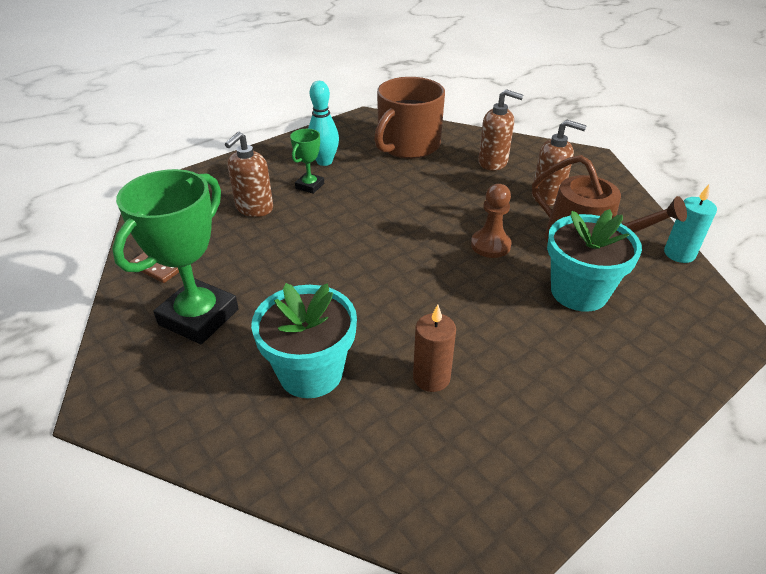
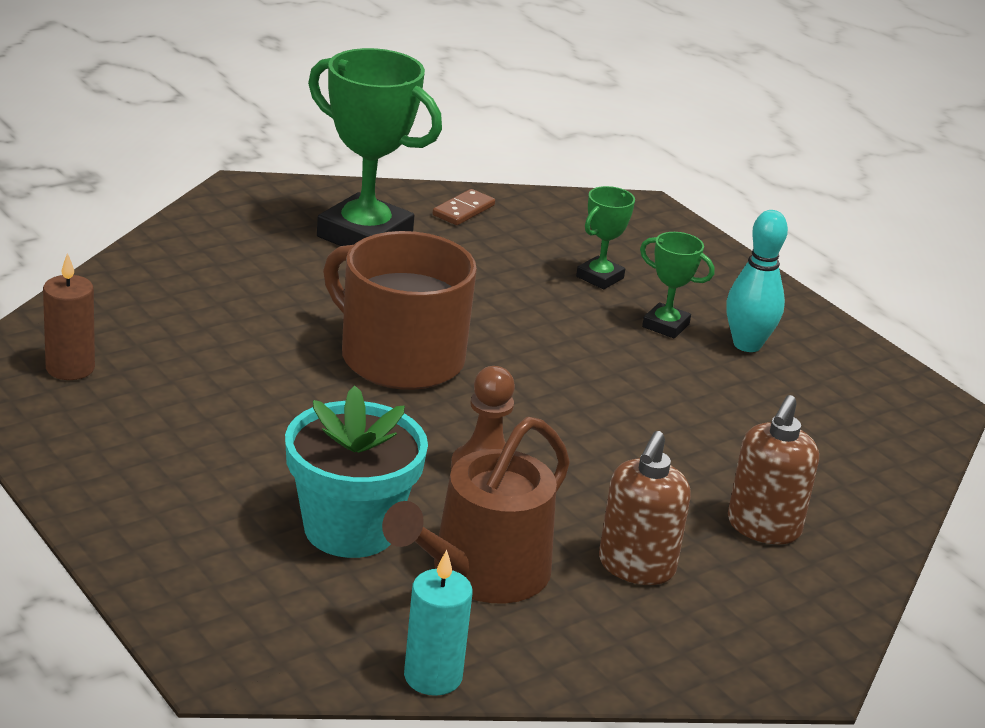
camera: 90 degrees right, 10 degrees down
(254, 208) = (600, 277): brown soap dispenser -> green trophy
(311, 372) = (251, 298): turquoise flower pot -> none
(407, 145) = (820, 437): brown mug -> brown mug (399, 357)
(431, 378) = (216, 373): brown candle -> brown candle (70, 368)

